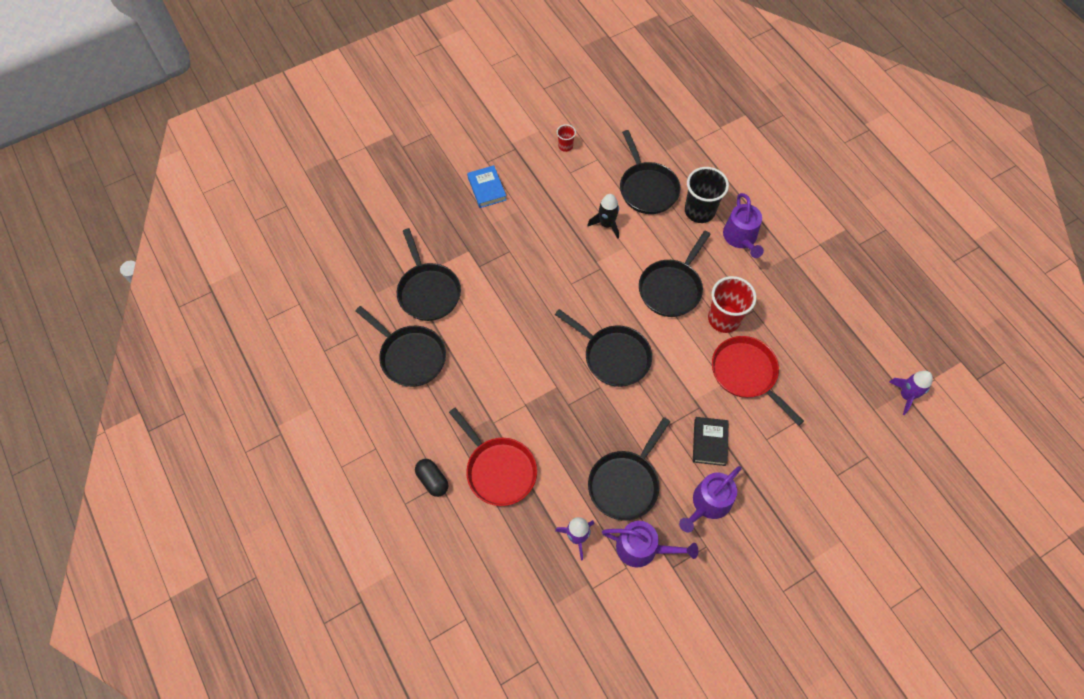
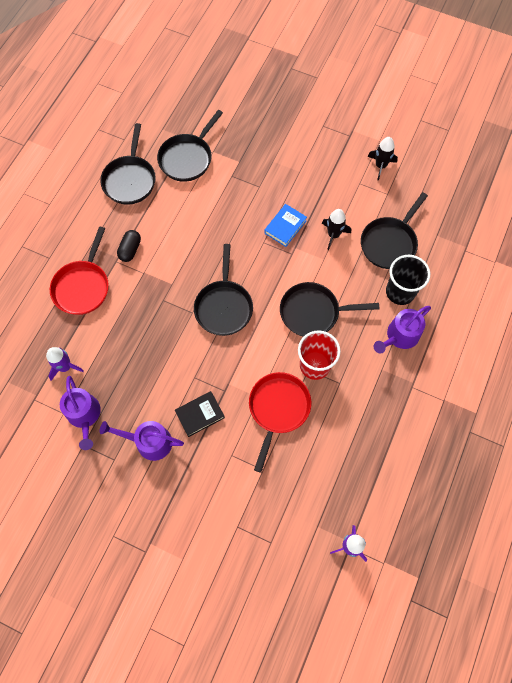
camera: 55 degrees right, 5 degrees up
(432, 480) = (49, 251): black capsule -> black capsule (130, 250)
(487, 189) = (300, 140): blue book -> blue book (285, 227)
(565, 146) = (380, 166): red cup -> black rocket
(625, 483) = (127, 375): black pan -> none

